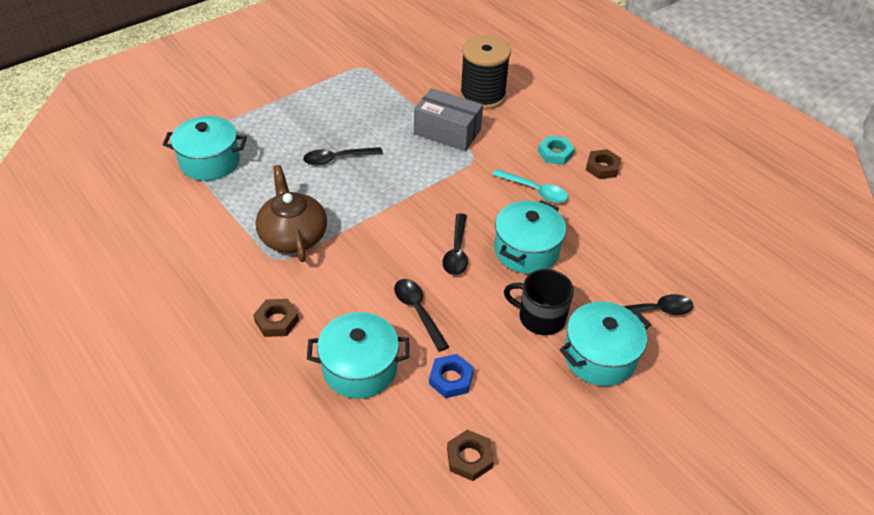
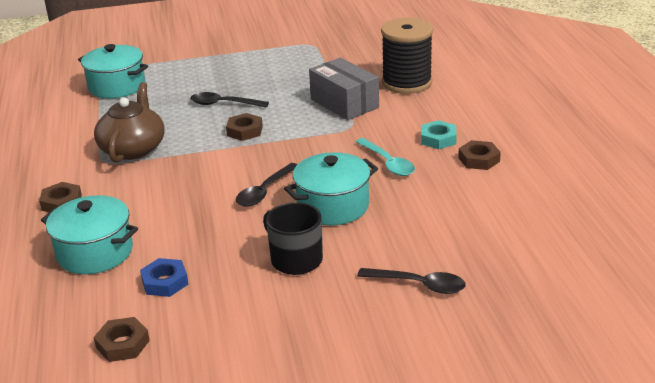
camera: 30 degrees right, 15 degrees down
(383, 186) = (245, 131): none -> brown nut
(418, 312) = (185, 226): black spoon -> none
(599, 357) = (324, 305): turquoise pot -> none

